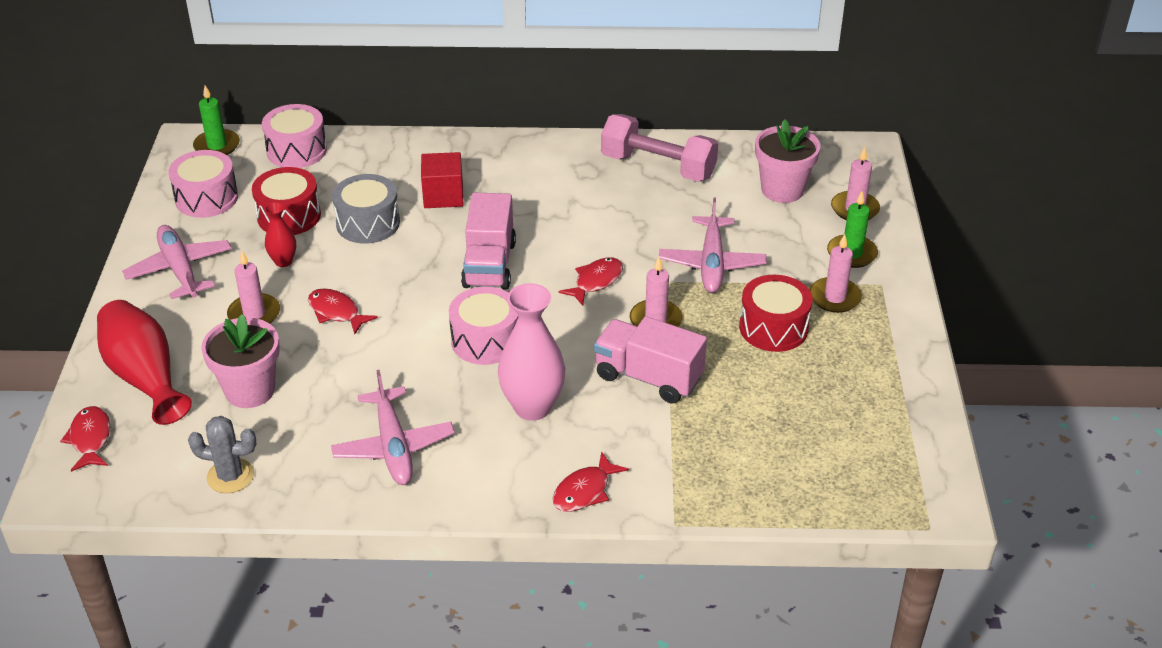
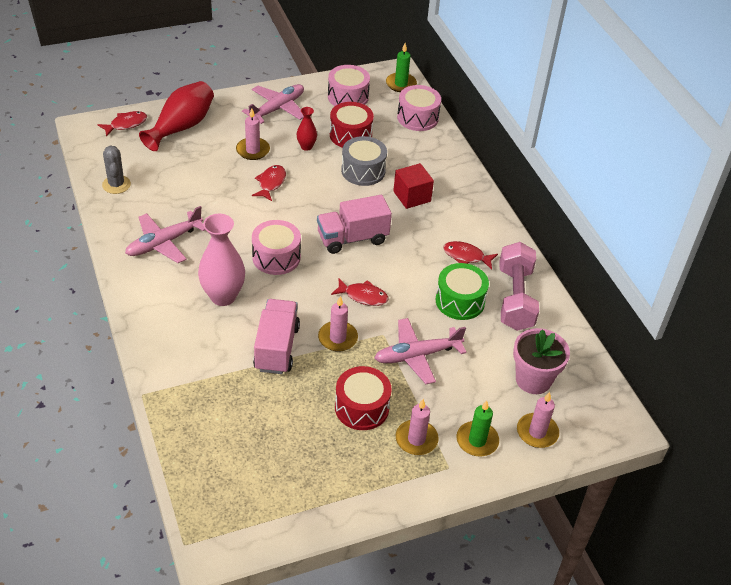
camera: 65 degrees right, 5 degrees up
(250, 390) = (187, 170): pink flower pot -> none
(585, 491) = (156, 341): red fish -> red fish (466, 256)
(642, 208) = (460, 301): none -> green drum

